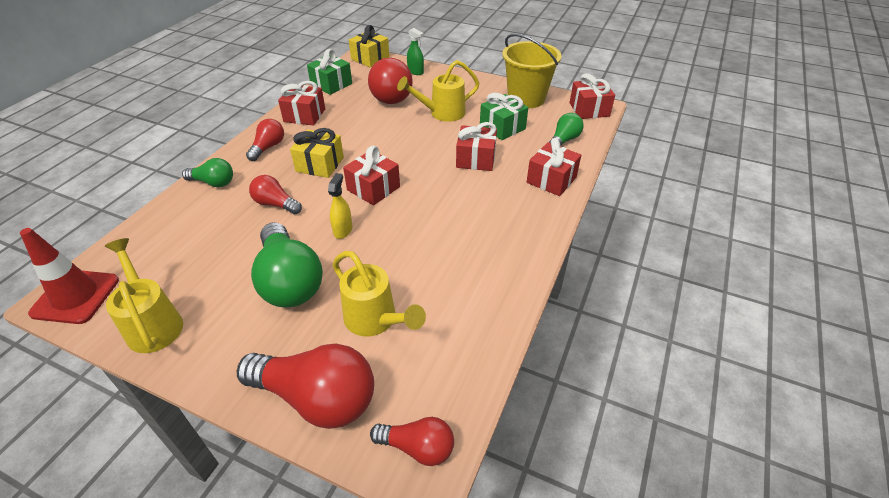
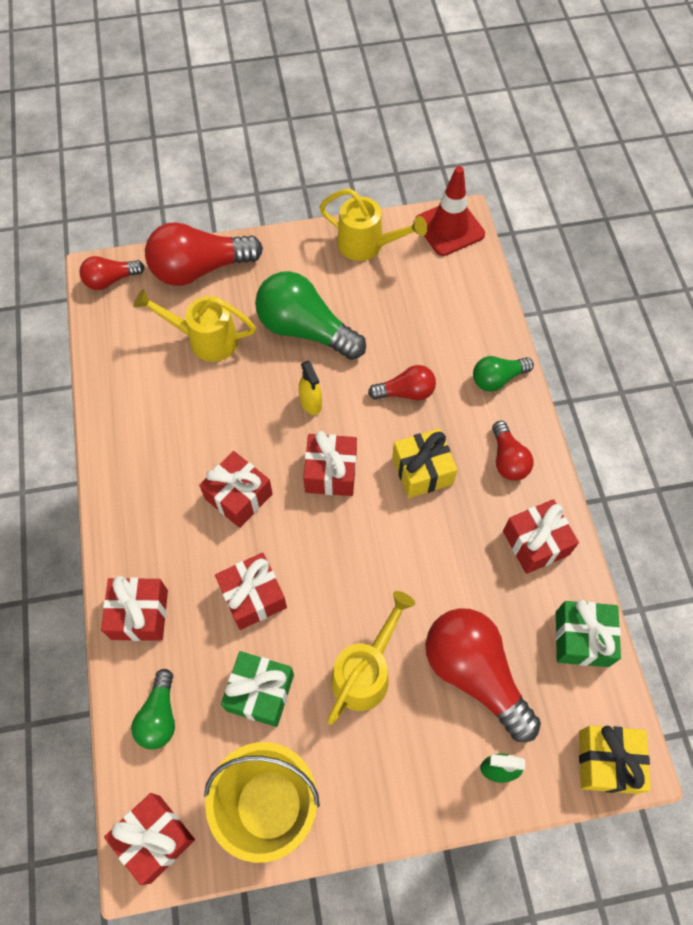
camera: 145 degrees right, 20 degrees up
(444, 204) = (238, 496): none -> red gift

